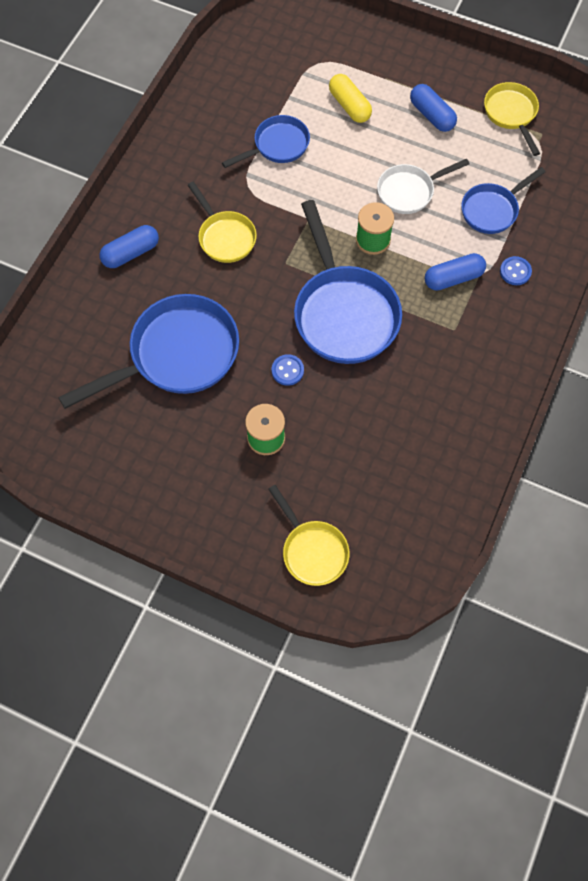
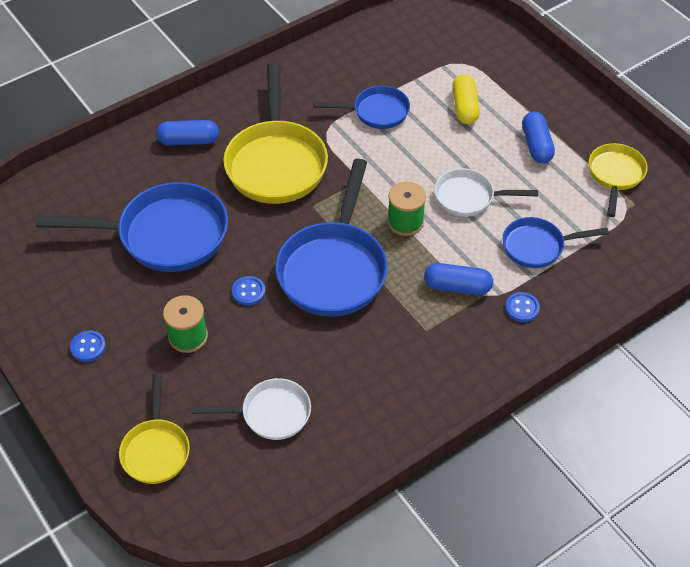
camera: 30 degrees right, 15 degrees down
(187, 493) = (88, 347): none -> blue button
(225, 237) = (276, 162): yellow pan -> yellow pan, size x1.78
(382, 468) = (270, 413): none -> white pan

